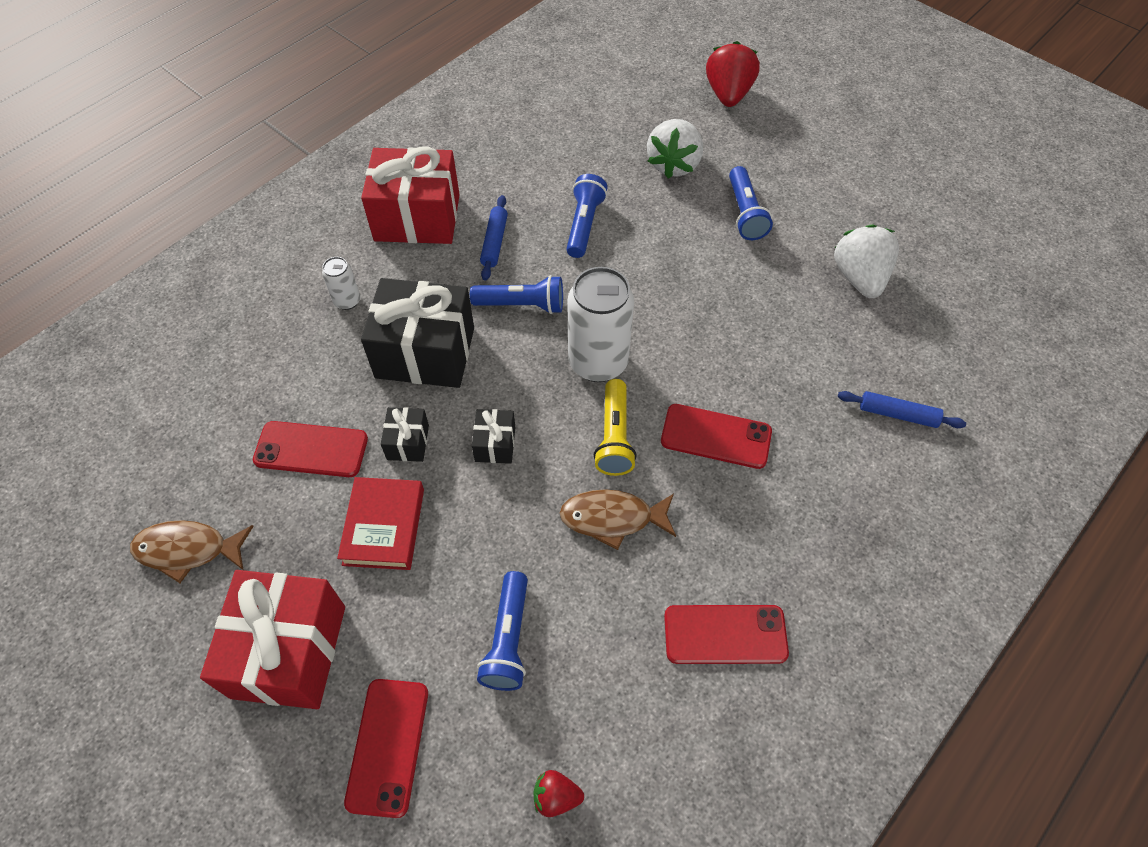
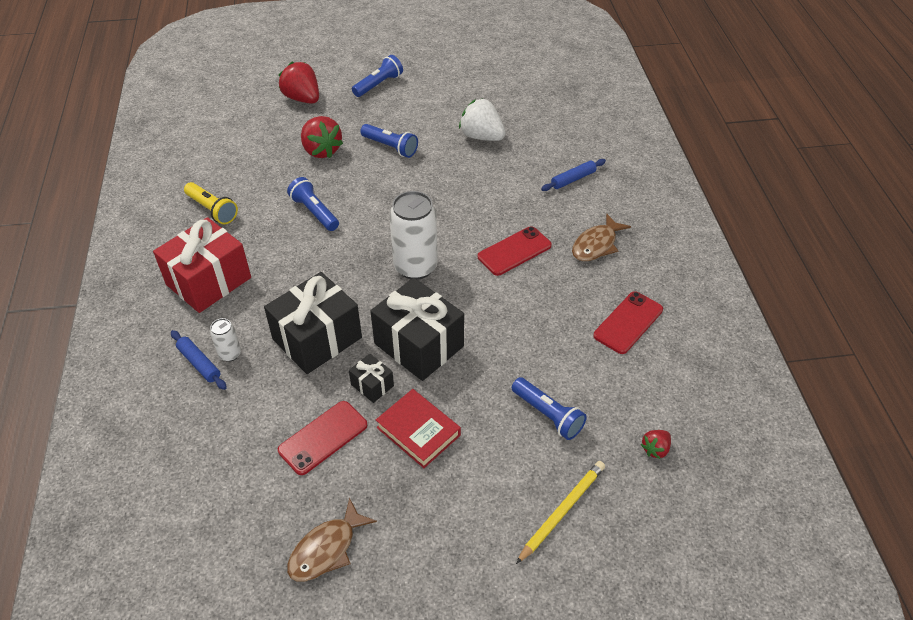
camera: 50 degrees left, 10 degrees down
(289, 651) = (455, 529): red gift -> none
(388, 746) = (562, 511): red phone -> yellow pencil
(494, 242) = (276, 258): blue rolling pin -> blue rolling pin (199, 363)
(495, 444) = (418, 345): black gift -> black gift, size x2.17
(522, 305) = (337, 274): blue flashlight -> blue flashlight (378, 84)
(612, 518) = (519, 324): brown fish -> brown fish (596, 245)
(614, 437) = (470, 291): yellow flashlight -> yellow flashlight (212, 210)
(673, 164) = (321, 150): white strawberry -> red strawberry

